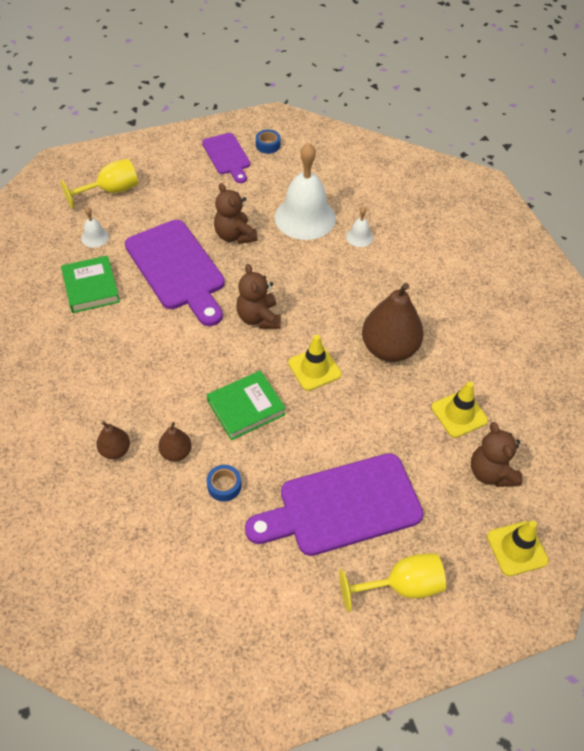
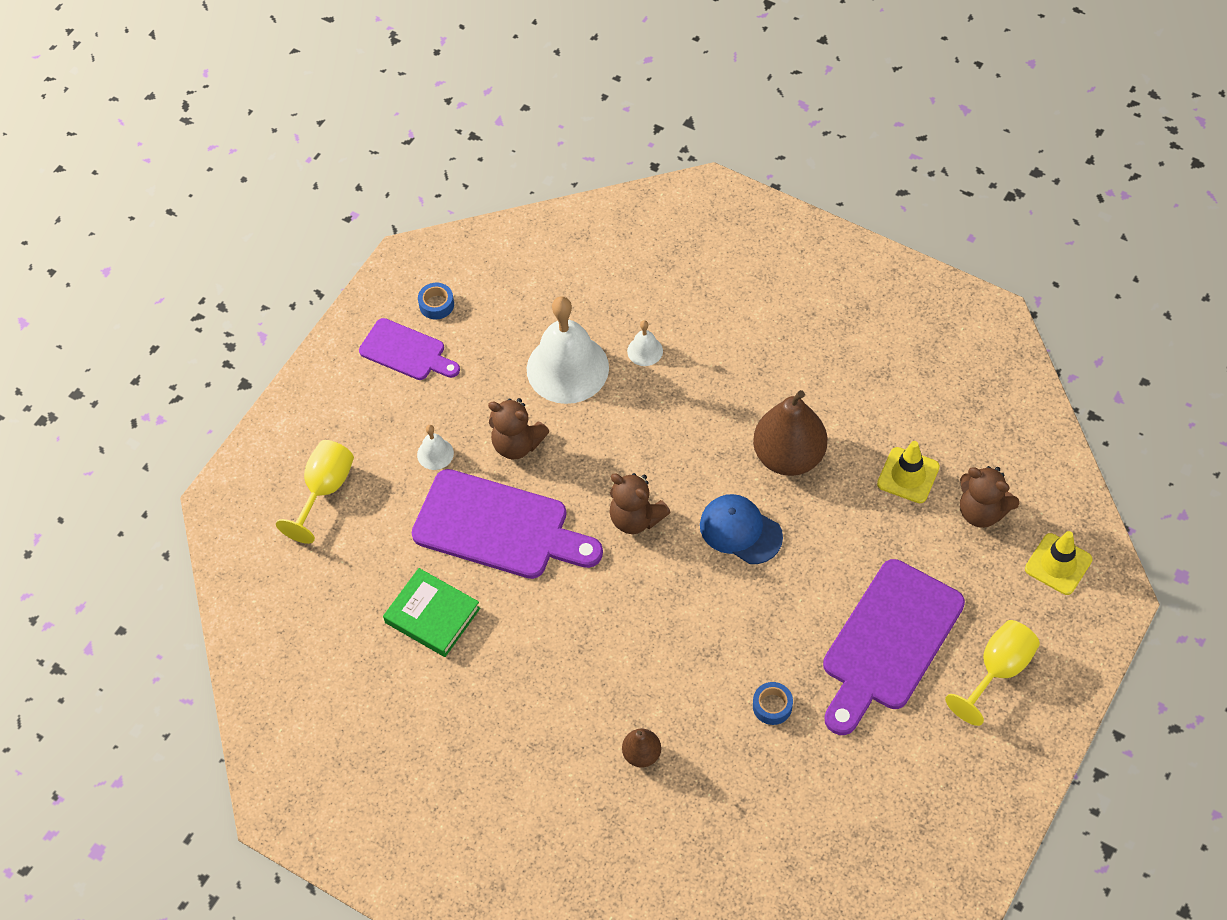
camera: 35 degrees left, 5 degrees up
(95, 237) = (370, 557): white bell -> white bell (435, 454)
(176, 452) = (698, 711): brown pear -> none
(246, 408) = (717, 619): green book -> none
(314, 368) = (740, 530): yellow traffic cone -> blue cap

